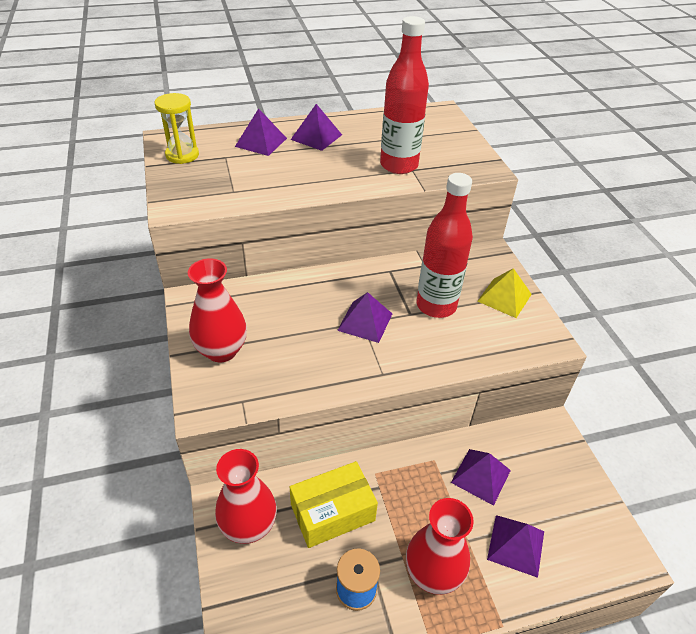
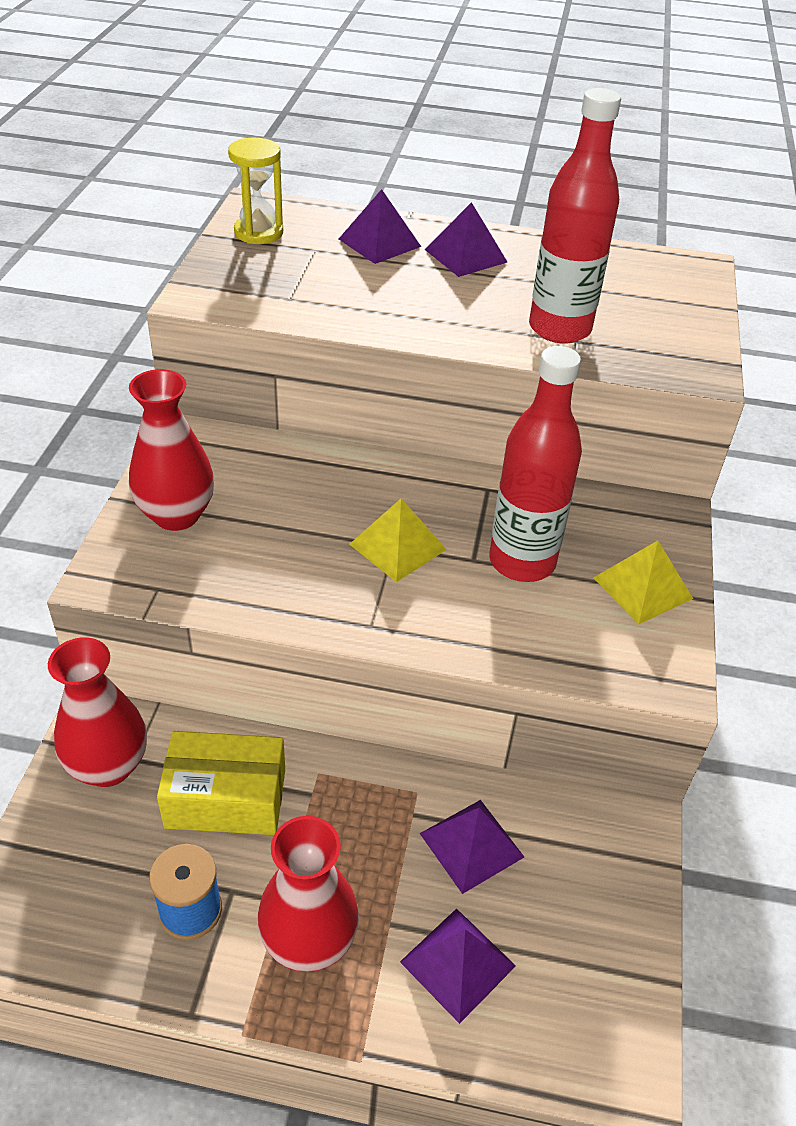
camera: 25 degrees right, 0 degrees up
(365, 322) = (398, 547): purple pyramid -> yellow pyramid

